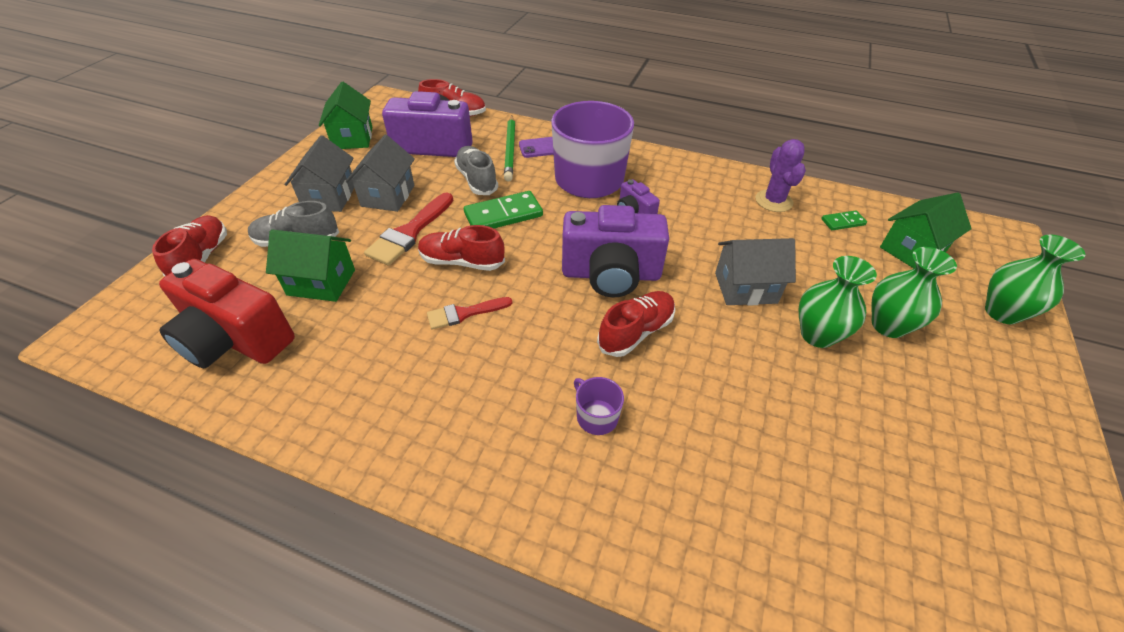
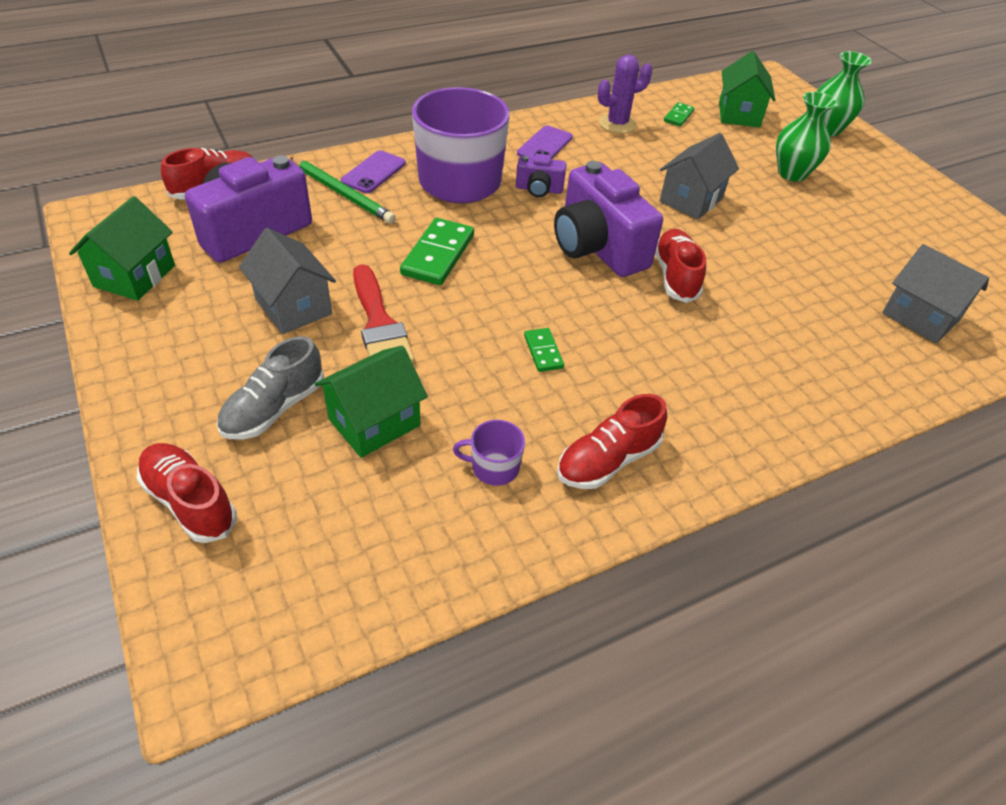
camera: 50 degrees left, 0 degrees up
(235, 339) = (384, 528): red camera -> none
(329, 197) = (227, 348): grey house -> grey house (920, 317)
(353, 138) = (134, 276): green house -> green house turned 75 degrees clockwise
(462, 262) = (471, 315): red shoe -> red shoe (608, 460)
(464, 313) = (543, 352): red brush -> green domino
(477, 180) = (359, 239): grey shoe -> none
(596, 416) = (737, 348): purple mug -> purple mug (494, 467)
(611, 274) = (597, 248): purple camera -> purple camera turned 105 degrees clockwise
(687, 187) = (545, 145): none -> purple phone
(773, 201) = (617, 124): purple cactus -> purple cactus turned 60 degrees counterclockwise
(817, 335) = (769, 204): green vase -> none

